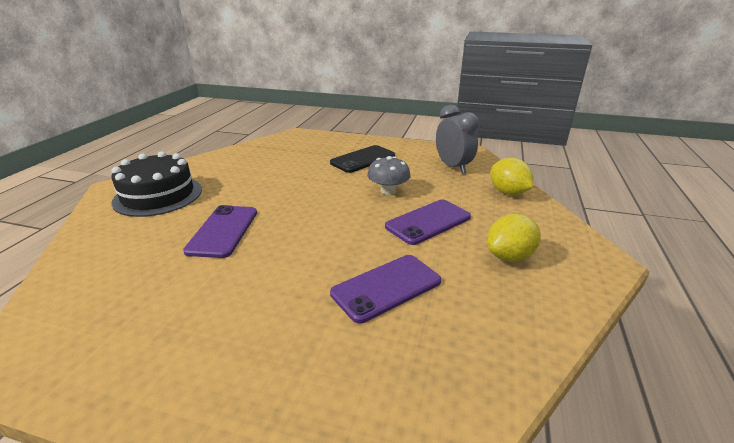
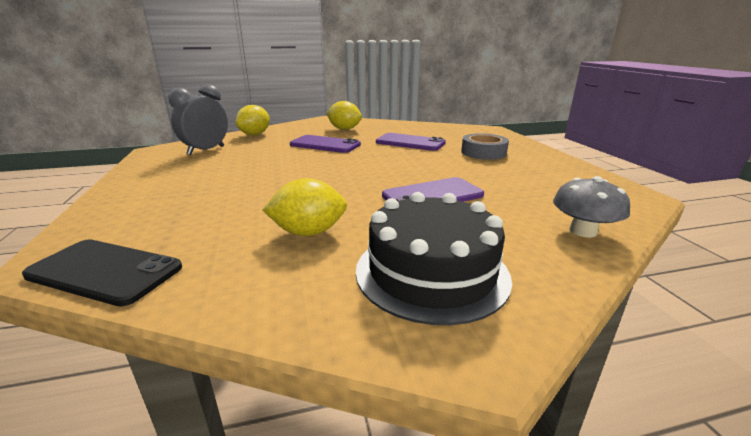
camera: 120 degrees left, 5 degrees down
(244, 177) = (308, 232): none -> yellow lemon
(273, 335) = (483, 152): none -> grey tape
(363, 159) = (198, 184): black phone -> black phone (105, 271)
(388, 191) = (282, 161): grey mushroom -> grey mushroom (583, 231)

